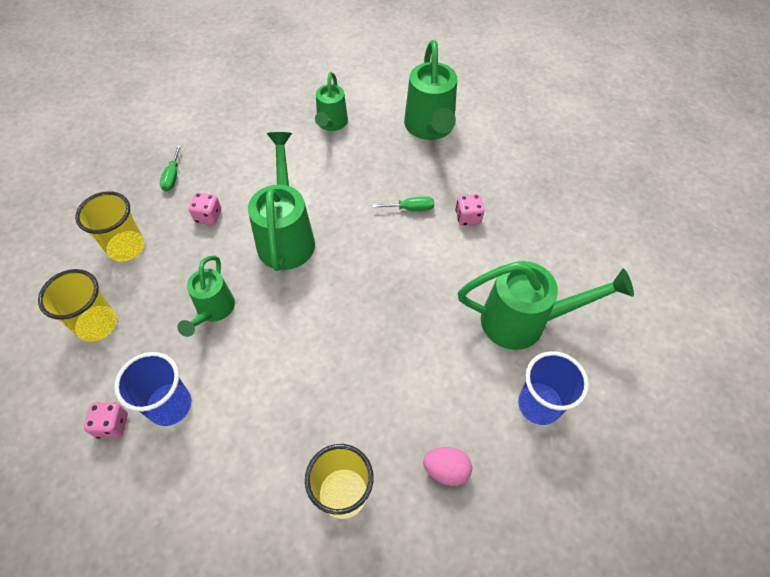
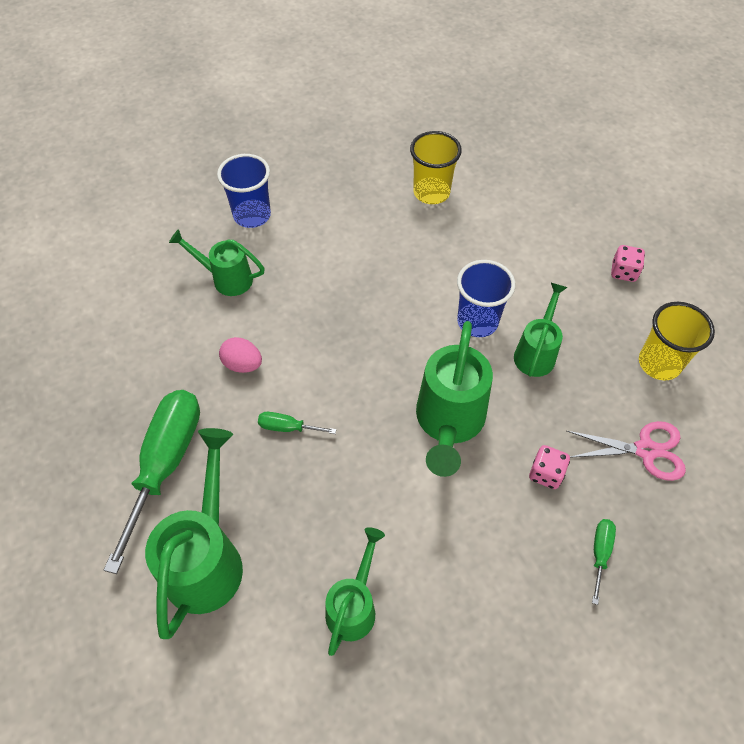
camera: 165 degrees left, 0 degrees up
(126, 247) = (645, 450): yellow cup -> pink scissors
(170, 405) = (573, 276): blue cup -> blue cup (477, 322)
(446, 470) = (348, 191): pink egg -> pink egg (243, 364)
(468, 217) = (224, 400): pink dice -> none
(486, 170) = (166, 463): none -> green screwdriver
(524, 321) = (226, 279): green watering can -> green watering can, size x0.61

